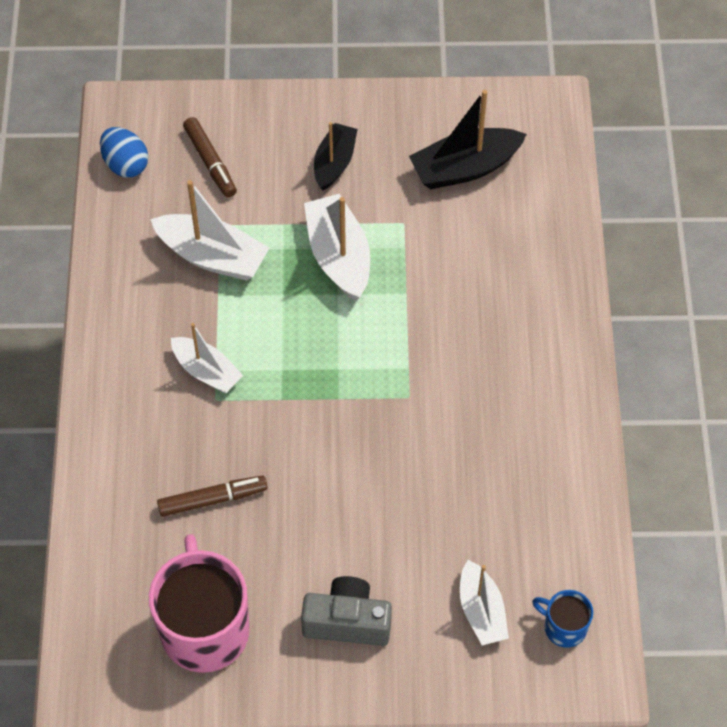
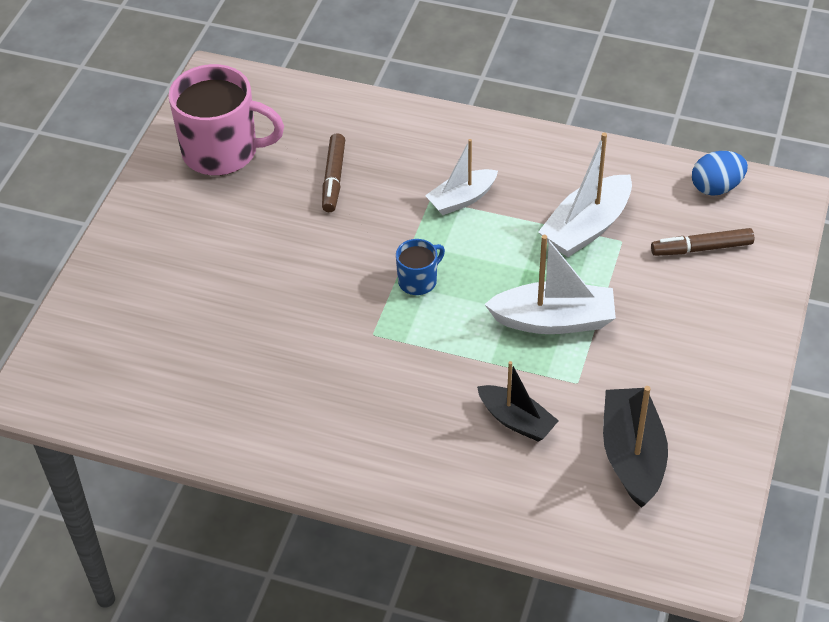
camera: 110 degrees right, 10 degrees down
(334, 163) = (672, 344): black boat -> black boat (516, 420)
(347, 621) = (178, 238): grey camera -> none
(481, 611) = (137, 328): white boat -> none
(563, 627) = (89, 383): blue mug -> blue mug (418, 281)

